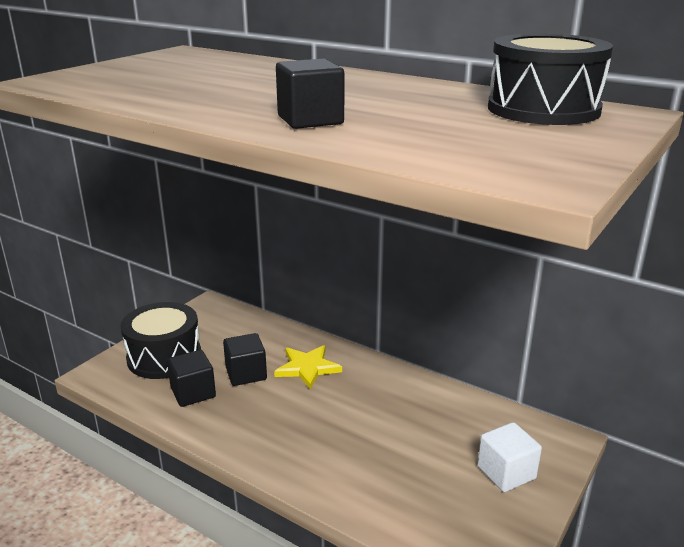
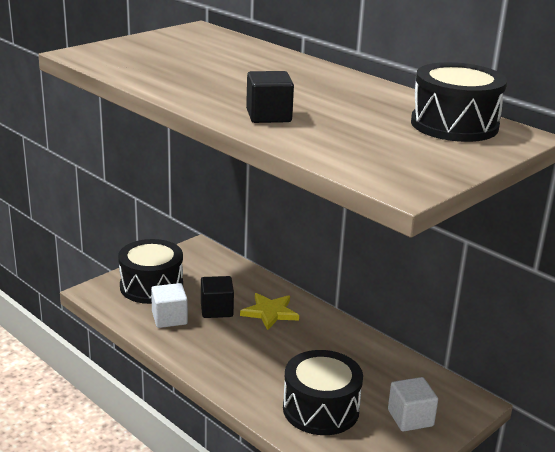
camera: 10 degrees right, 0 degrees up
(193, 392) = (169, 318): black cube -> white cube
(401, 480) = (321, 409): none -> black drum

